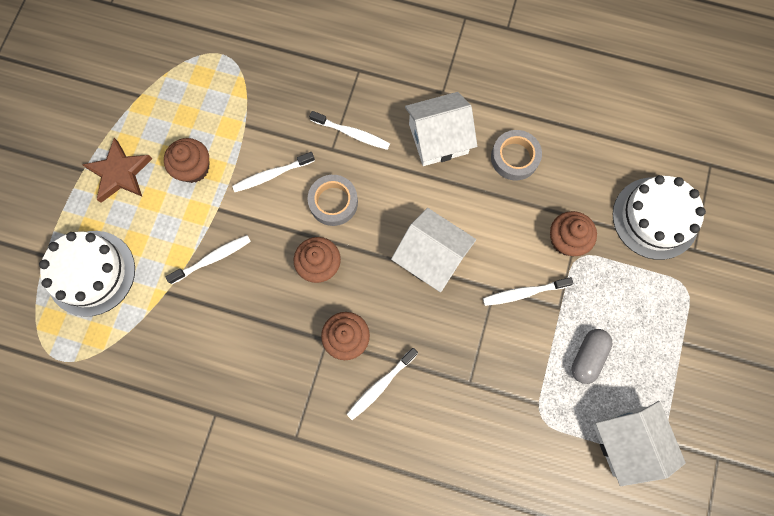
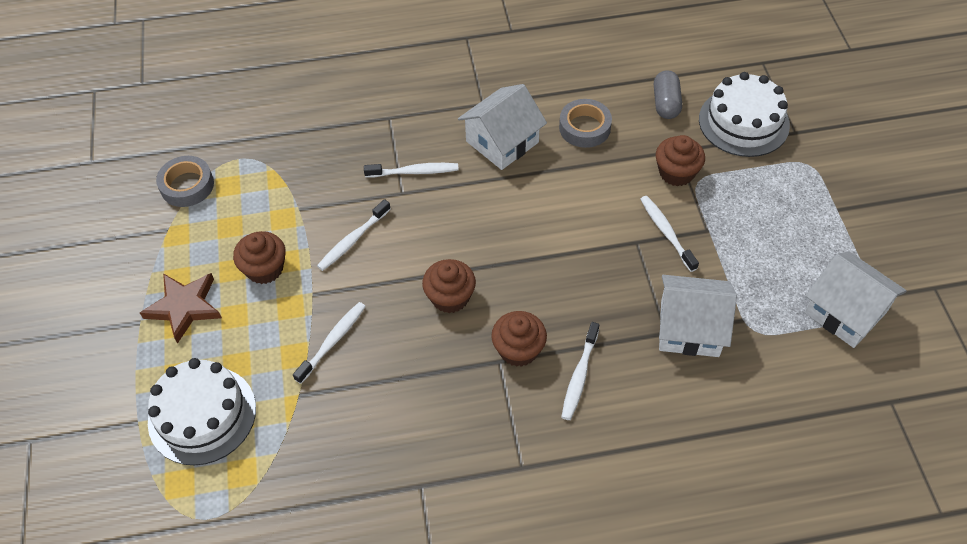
camera: 25 degrees left, 20 degrees down
(333, 202) = (431, 237): grey tape -> grey tape (187, 185)
(431, 256) = (558, 241): white house -> white house (689, 328)
(524, 293) = (666, 232): white toothbrush -> white toothbrush turned 105 degrees clockwise
(587, 357) = (761, 259): grey capsule -> grey capsule (666, 103)

